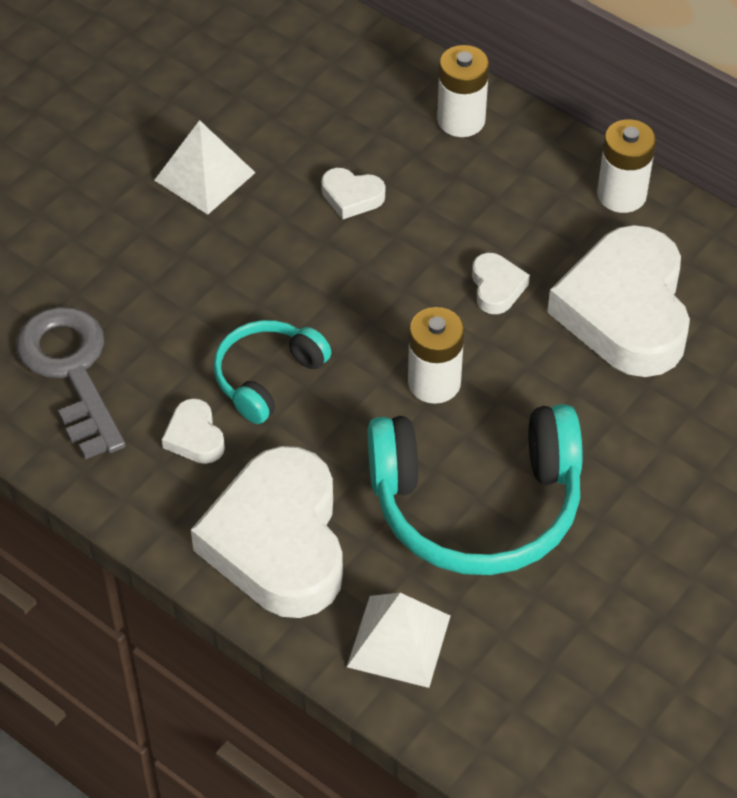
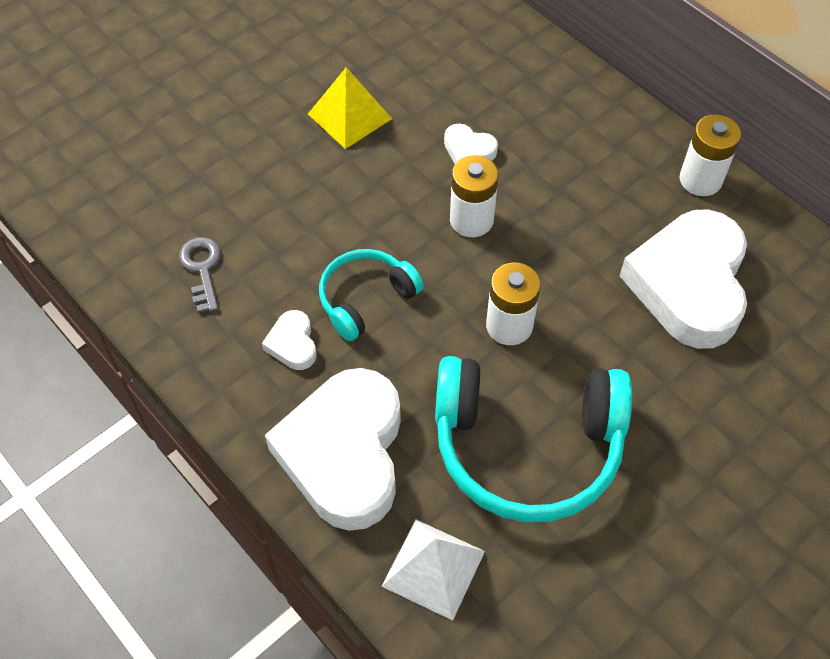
camera: 10 degrees right, 5 degrees up
(71, 371) = (202, 269): grey key -> grey key, size x0.55
(204, 176) = (349, 116): white pyramid -> yellow pyramid
(461, 120) = (572, 97): white battery -> white battery (471, 220)
(497, 287) = (578, 247): white heart -> none

